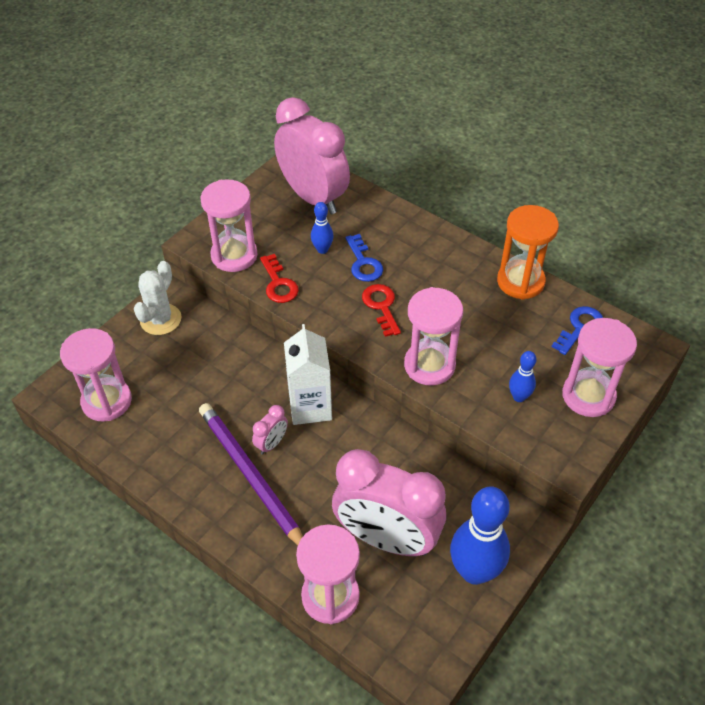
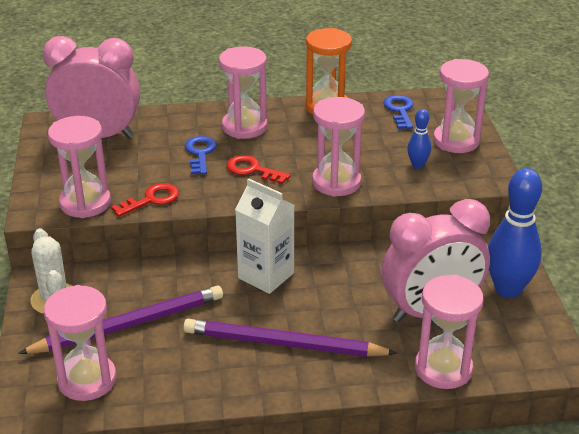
camera: 45 degrees left, 15 degrees down
(178, 377) = (128, 324): none -> purple pencil
(272, 443) = (270, 315): pink clock -> none
(278, 284) = (151, 200): red key -> red key turned 60 degrees counterclockwise
(322, 249) = (155, 162): blue bowling pin -> none
(363, 263) = (200, 153): blue key -> blue key turned 120 degrees counterclockwise
(428, 259) = (244, 127): none -> pink hourglass

